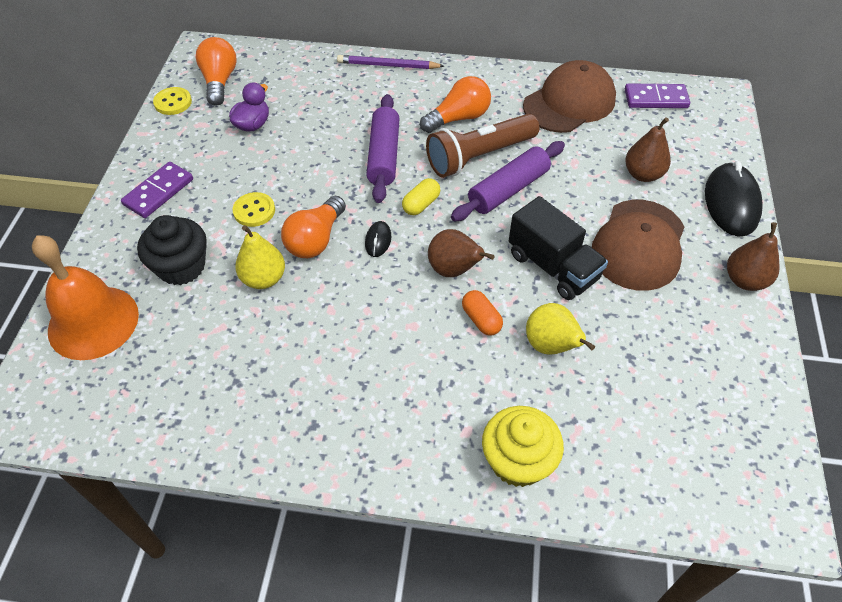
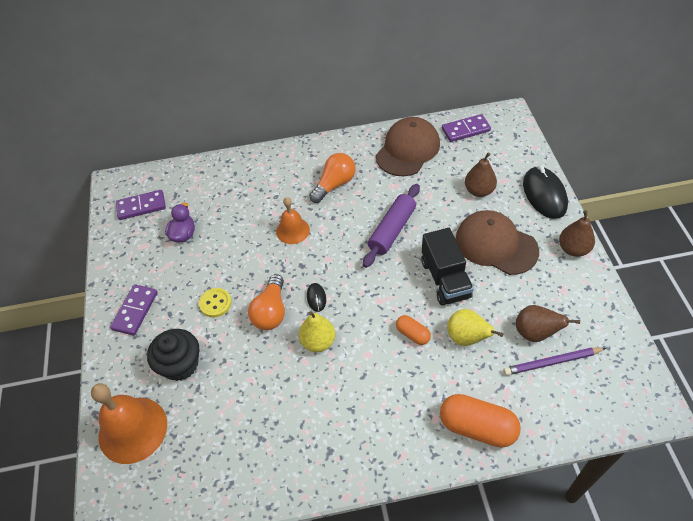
camera: 15 degrees left, 0 degrees up
(173, 102) = (112, 234): yellow button -> none
(219, 81) = (141, 206): orange light bulb -> purple domino
(264, 278) = (246, 354): yellow pear -> yellow pear (318, 342)
(384, 156) = (292, 230): purple rolling pin -> orange bell
(388, 65) = (265, 157): purple pencil -> purple pencil (552, 362)
(421, 204) = (335, 260): yellow capsule -> none
(454, 270) = (379, 303): brown pear -> brown pear (535, 333)
(479, 156) = (361, 210): brown flashlight -> none
(518, 460) = (477, 427): yellow cupcake -> orange capsule
(553, 266) = (445, 279): black truck -> black truck turned 45 degrees clockwise
(639, 245) = (496, 245): brown cap -> brown cap turned 120 degrees clockwise

